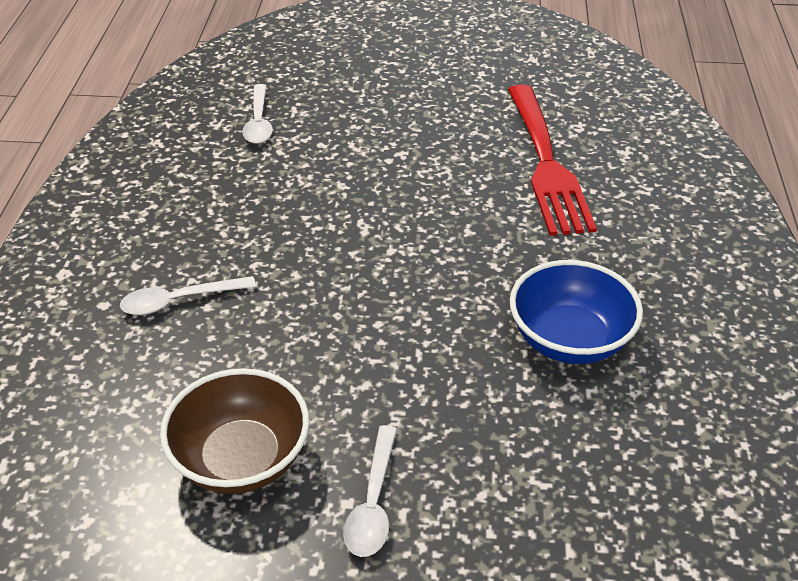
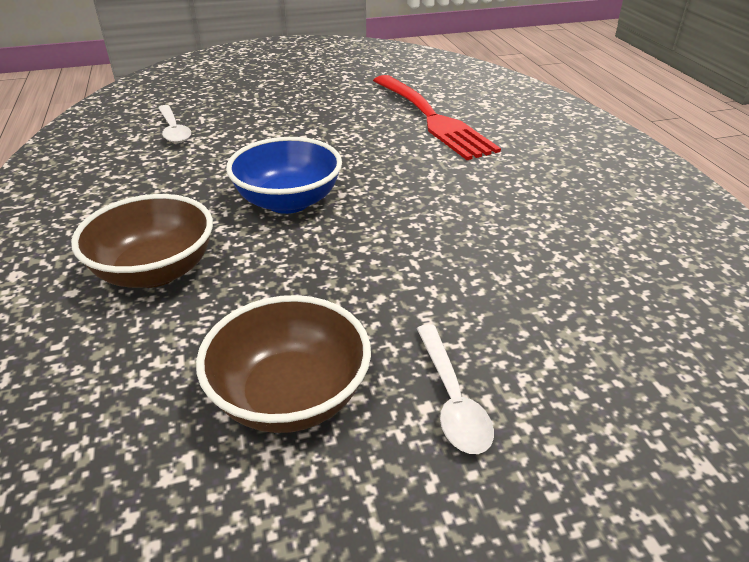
camera: 20 degrees left, 5 degrees down
(179, 300) = (155, 271): white spoon -> brown bowl
(569, 340) = (534, 224): blue bowl -> blue bowl (288, 201)

